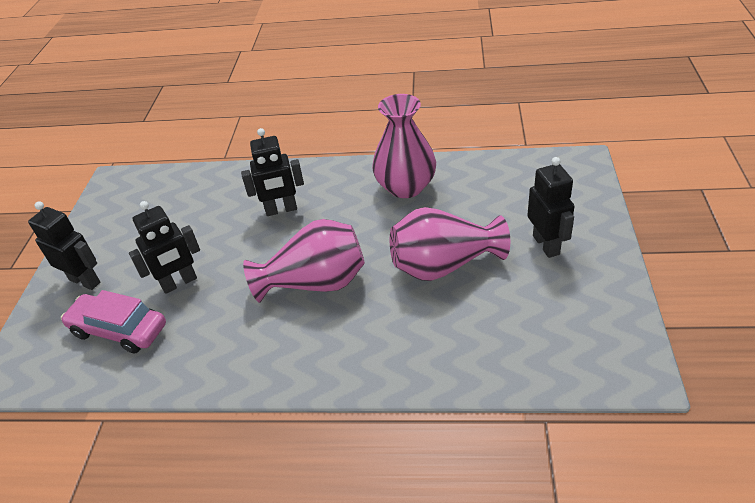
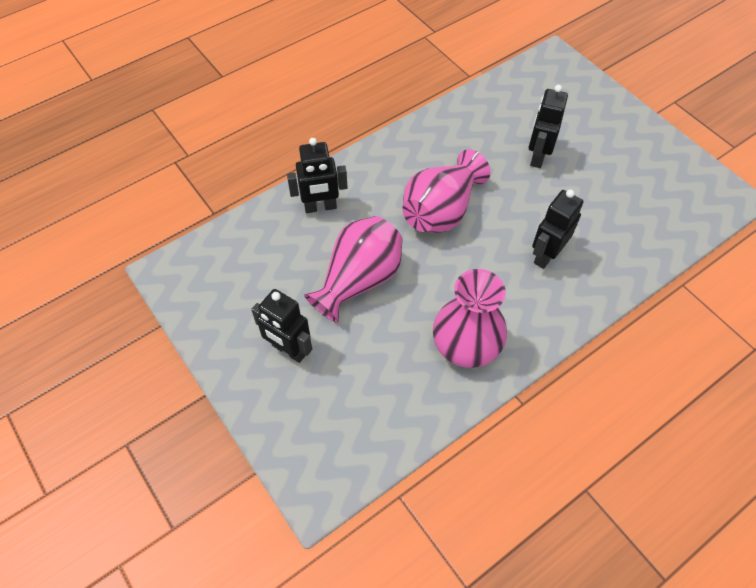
camera: 135 degrees right, 15 degrees up
(85, 281) = (604, 121): black robot -> black robot (320, 207)
(119, 330) = (530, 111): pink car -> none

